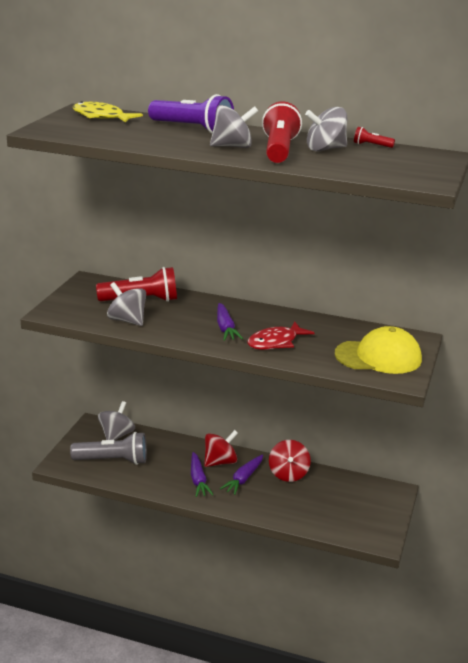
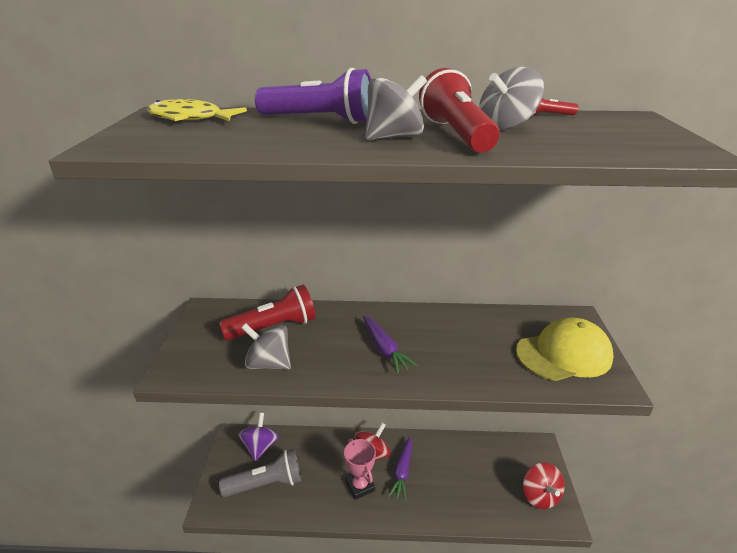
camera: 15 degrees left, 5 degrees up
(116, 435) = (260, 446): grey spinning top -> purple spinning top
(198, 480) = (360, 486): purple carrot -> pink trophy
(275, 342) = (449, 358): red fish -> none
(288, 474) = (440, 452): red spinning top -> red spinning top (540, 496)

